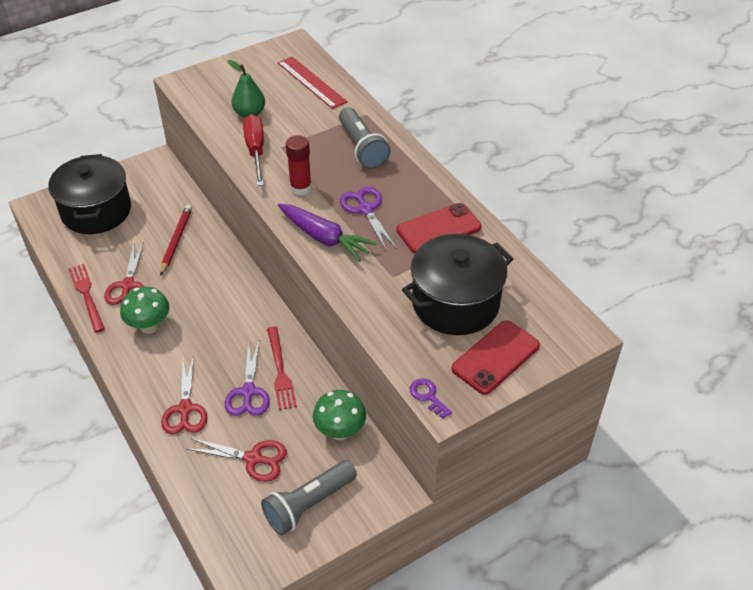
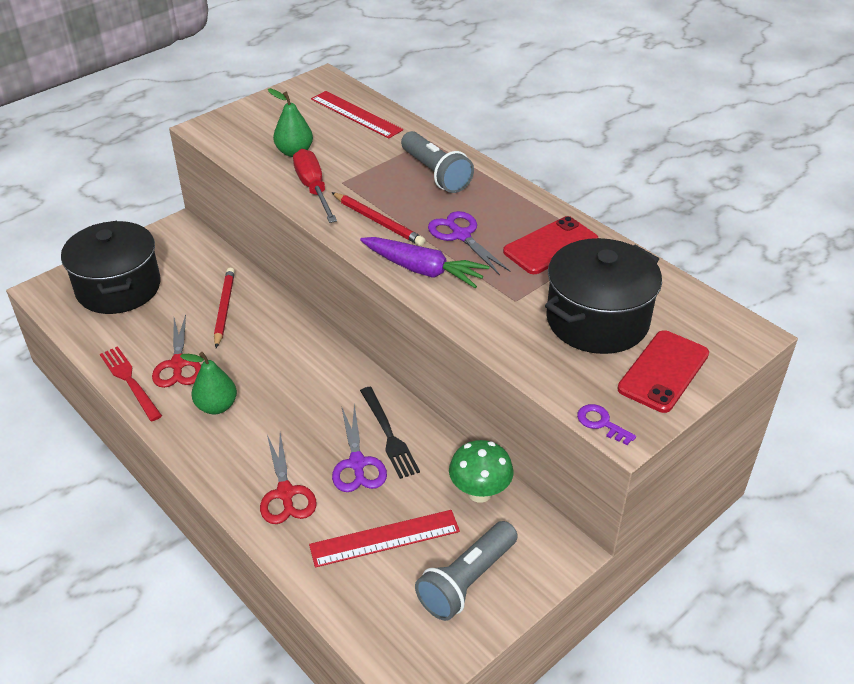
camera: 10 degrees left, 5 degrees down
(149, 326) = (216, 406): green mushroom -> green pear
(253, 459) = (385, 538): red scissors -> red ruler
(280, 371) = (388, 435): red fork -> black fork
(300, 188) = (378, 221): red glue stick -> red pencil

